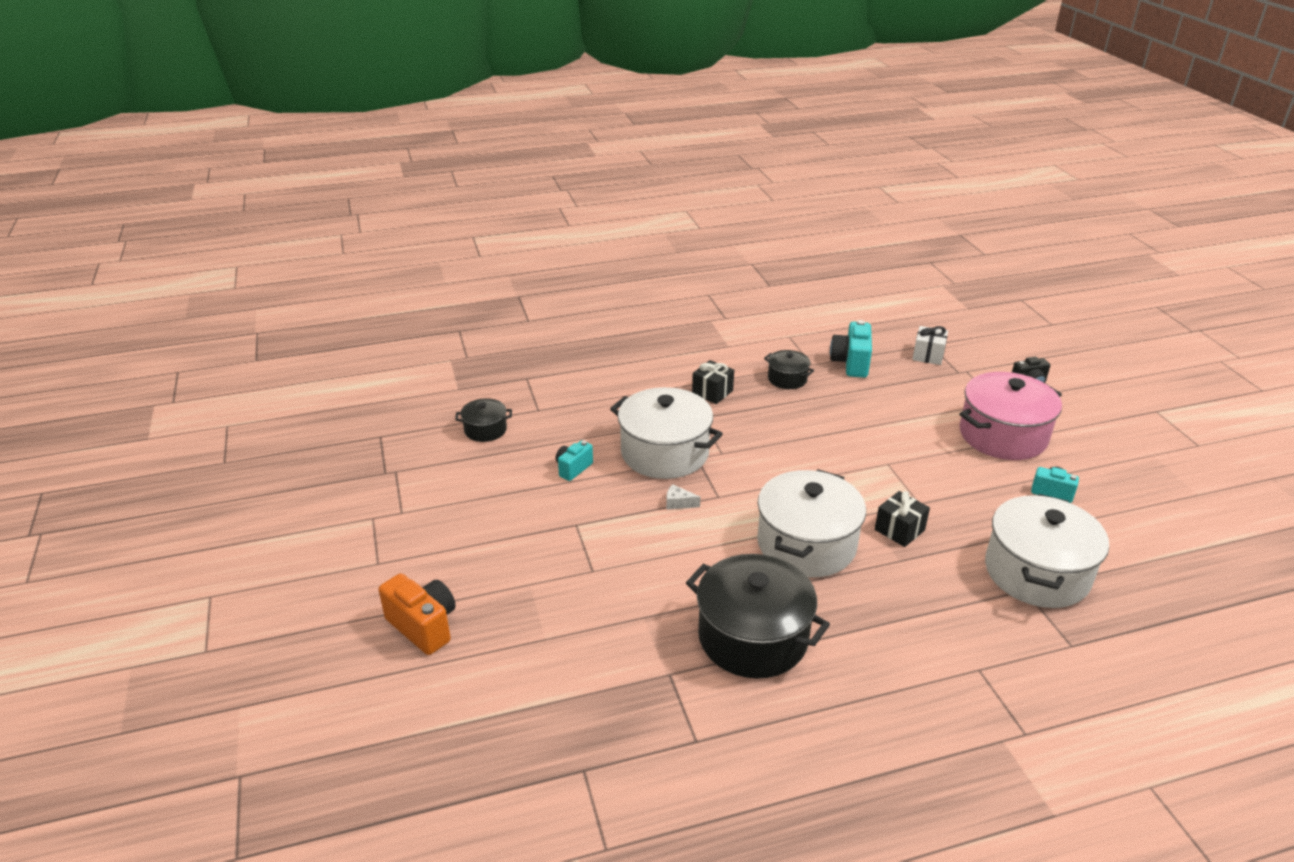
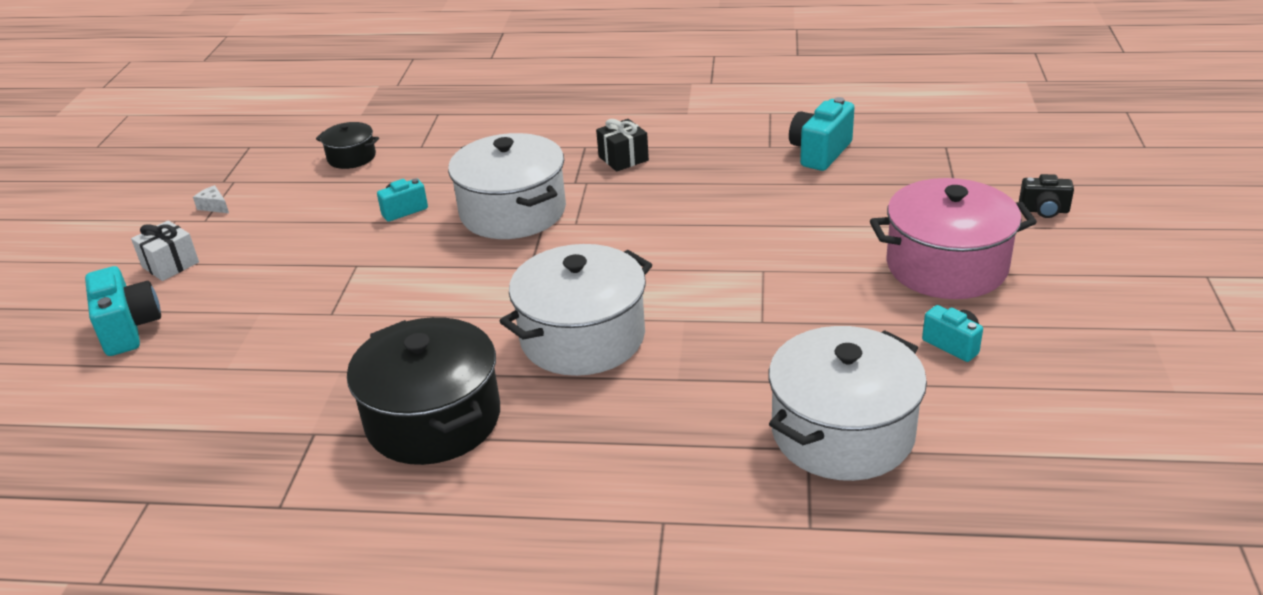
camera: 25 degrees right, 0 degrees up
(423, 626) = (129, 329): orange camera -> turquoise camera
(678, 503) = (480, 265): white cheese -> white cheese (214, 206)
(787, 379) = (724, 158): black pot -> none
(899, 530) = (709, 346): black gift -> none
(928, 355) = (930, 158): white gift -> white gift (170, 264)

